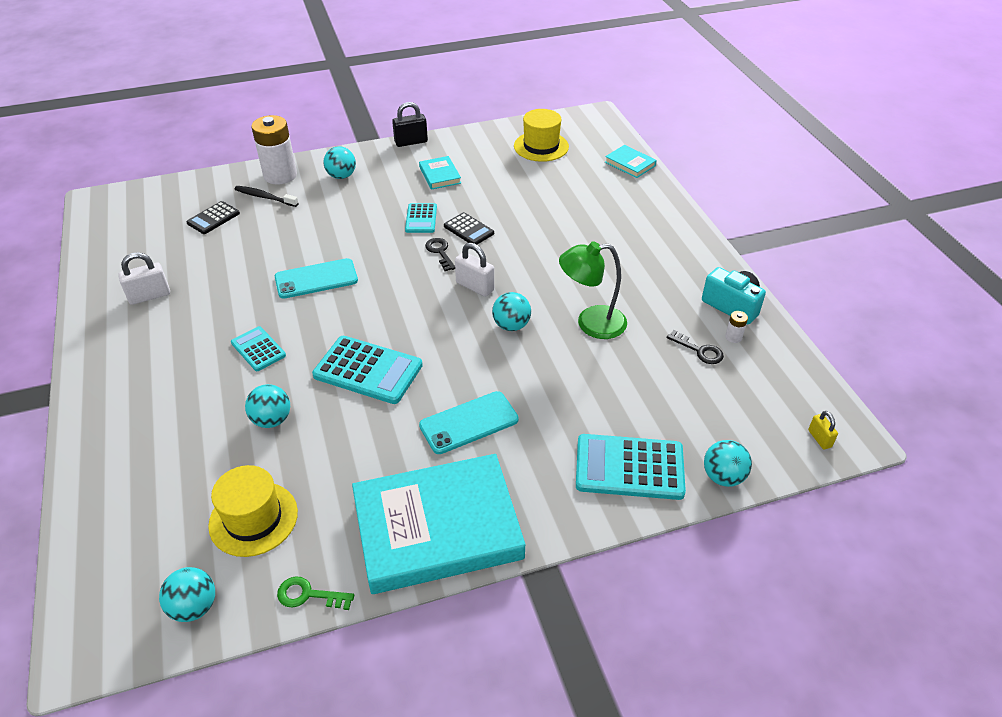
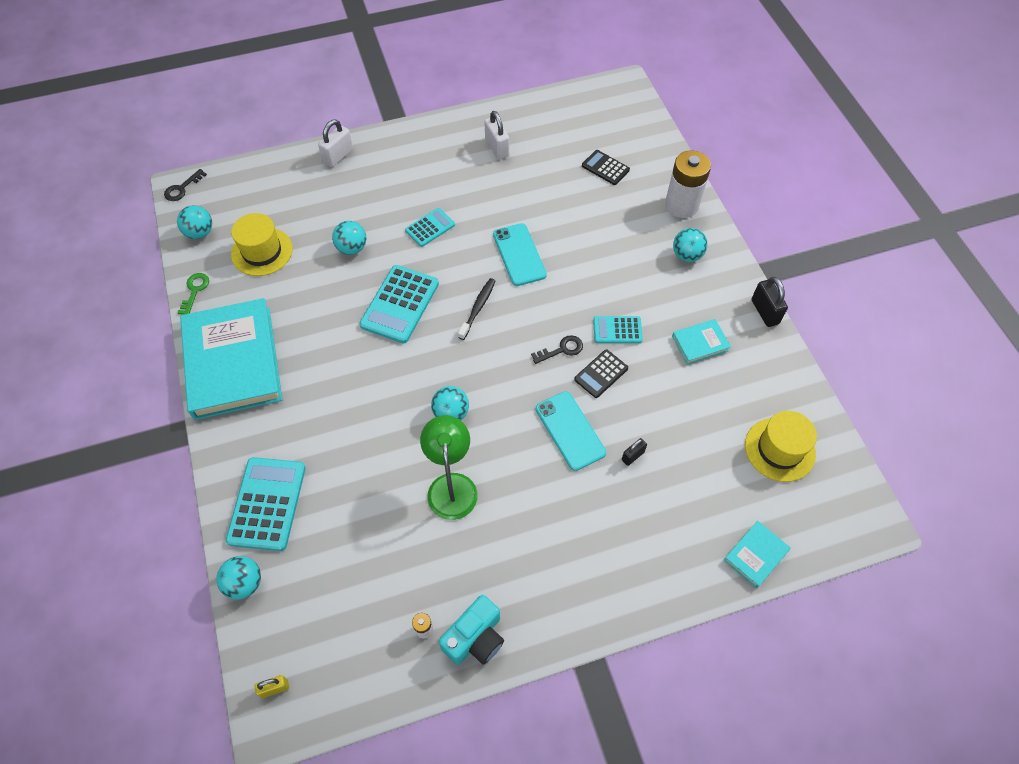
camera: 90 degrees right, 15 degrees up
(265, 197) = (642, 199): black toothbrush -> black toothbrush (477, 308)
(469, 422) = (333, 380): turquoise phone -> turquoise phone (570, 430)
(475, 286) = (508, 381): white padlock -> white padlock (338, 156)
(551, 216) = (632, 456): none -> black padlock
(699, 350) = (406, 588): black key -> black key (182, 188)

